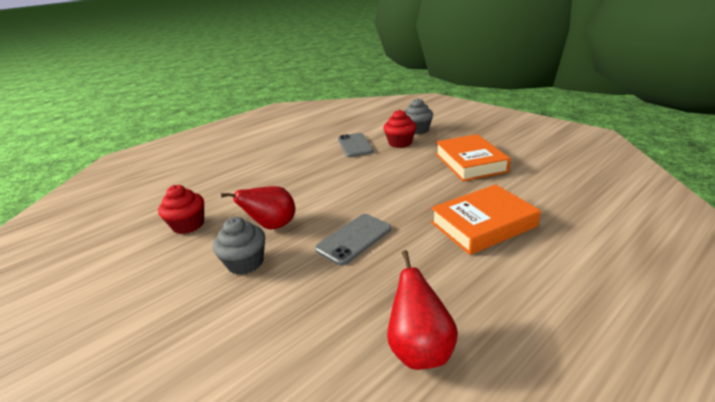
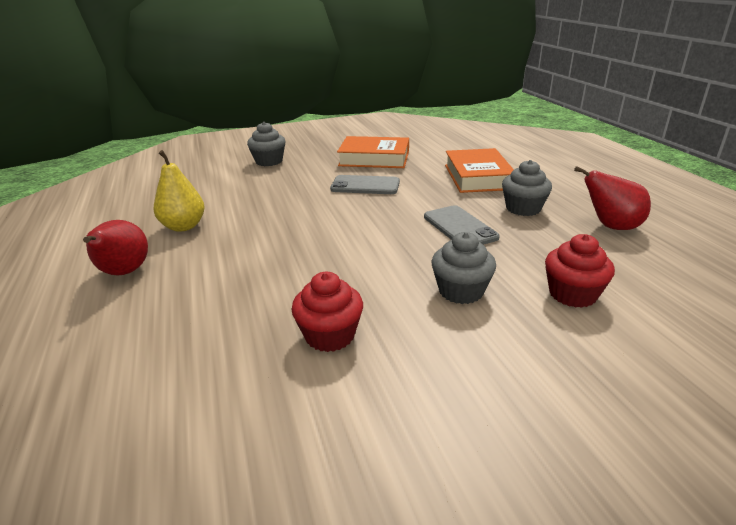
camera: 70 degrees left, 0 degrees up
(273, 226) = (396, 267): red pear -> red pear (123, 273)
(300, 144) = (183, 226): none -> yellow pear
(355, 145) = (253, 195): grey phone -> grey phone (365, 185)
(400, 143) = (287, 174): red cupcake -> red cupcake (572, 294)
(422, 269) = (523, 208): none -> grey cupcake

